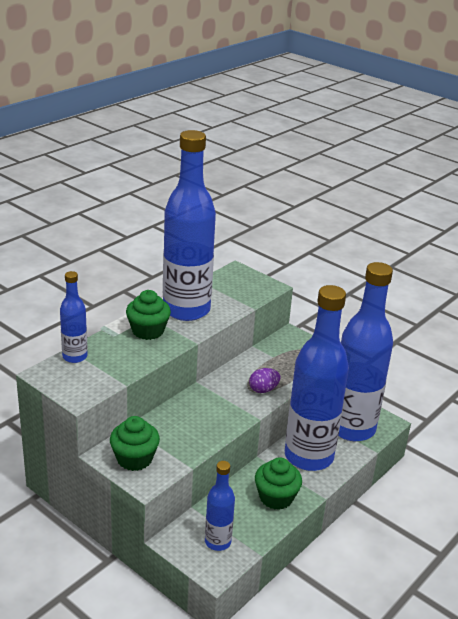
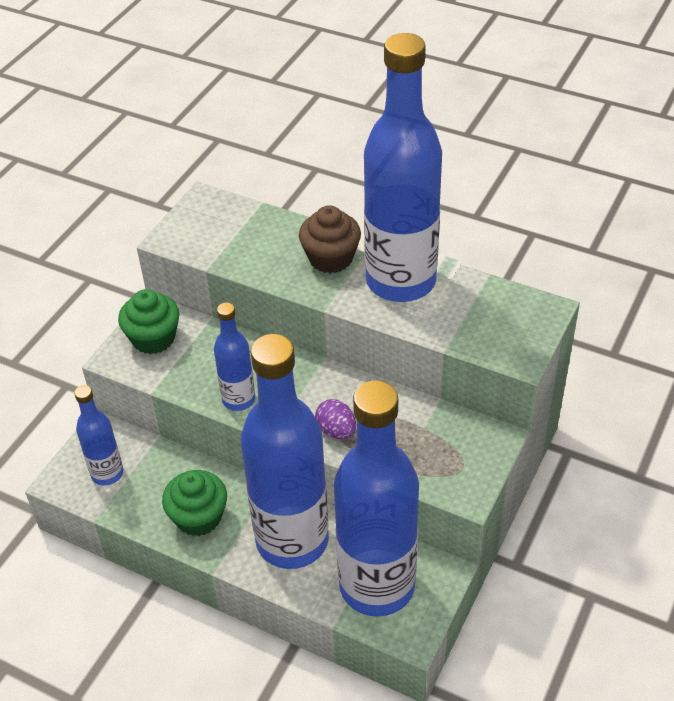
camera: 80 degrees right, 15 degrees up
(75, 357) = (246, 213): blue bottle -> blue bottle (238, 399)
(148, 331) = (331, 258): green cupcake -> brown cupcake

